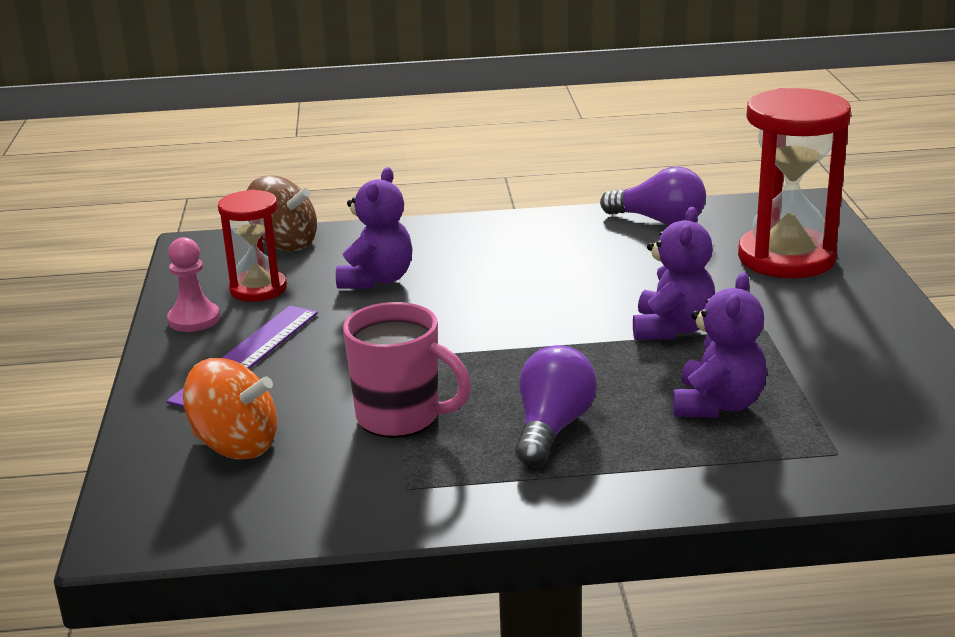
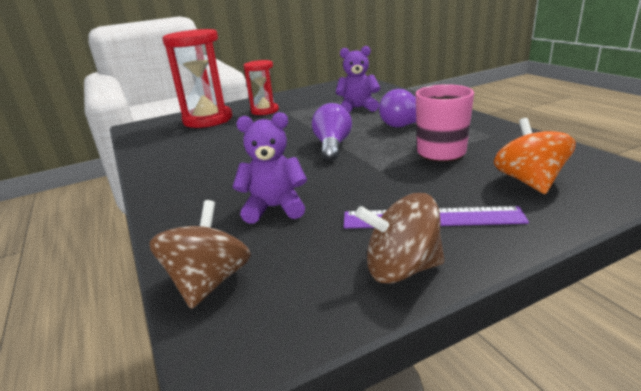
camera: 110 degrees left, 0 degrees up
(194, 319) = (401, 269): pink pawn -> brown spinning top
(258, 289) = (319, 257): red hourglass -> red hourglass (265, 111)
(659, 221) = (157, 149): purple light bulb -> purple light bulb (332, 146)
(672, 329) = (296, 124): purple teddy bear -> none

